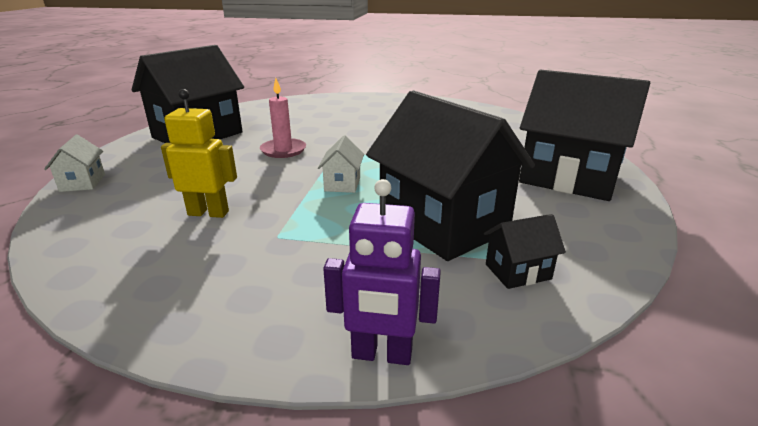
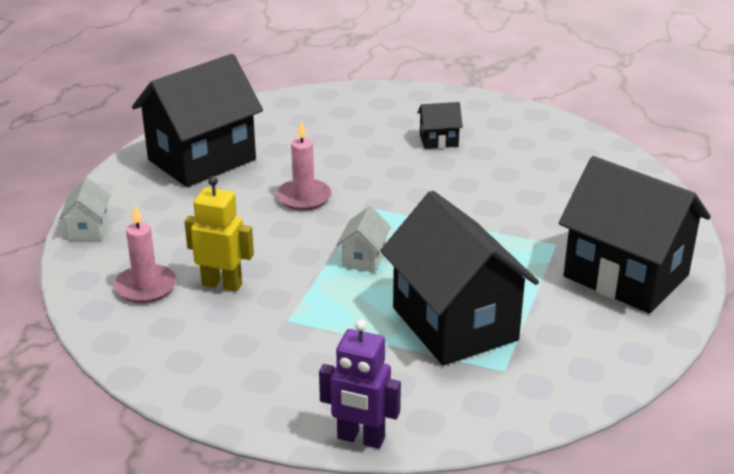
camera: 10 degrees right, 5 degrees up
(128, 221) = (146, 287): none -> pink candle
(518, 271) = (504, 383): black house -> black house (438, 140)

